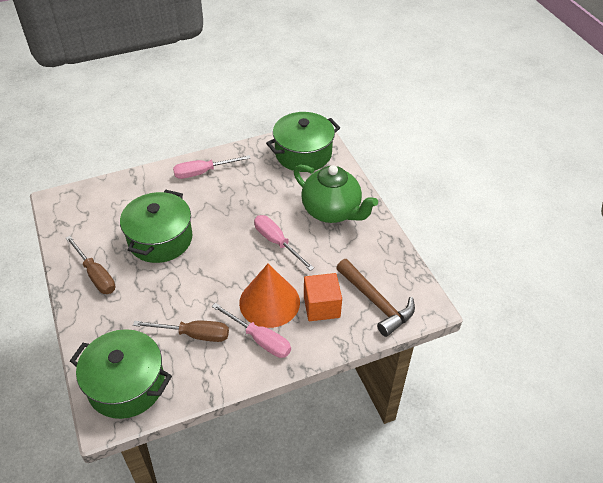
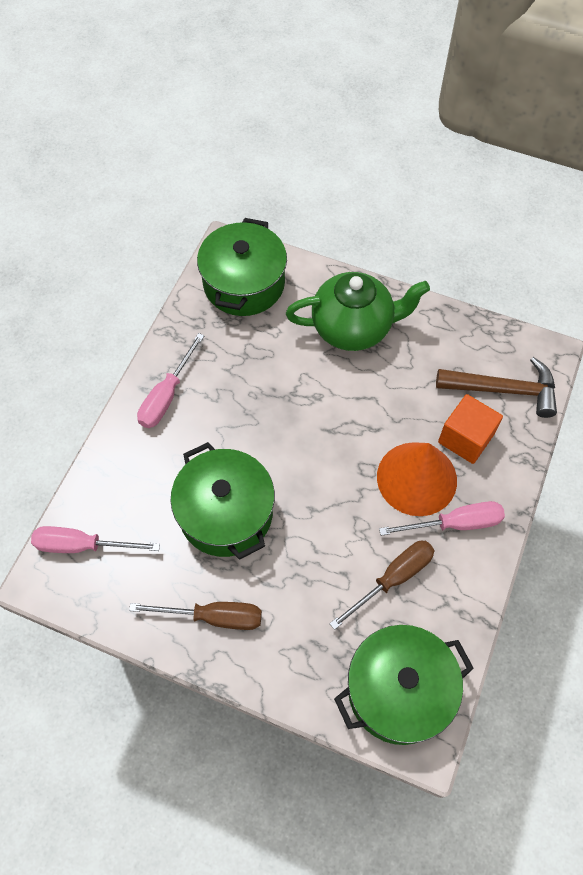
camera: 45 degrees left, 15 degrees up
(277, 242) = (345, 409): pink screwdriver -> pink screwdriver (82, 545)

